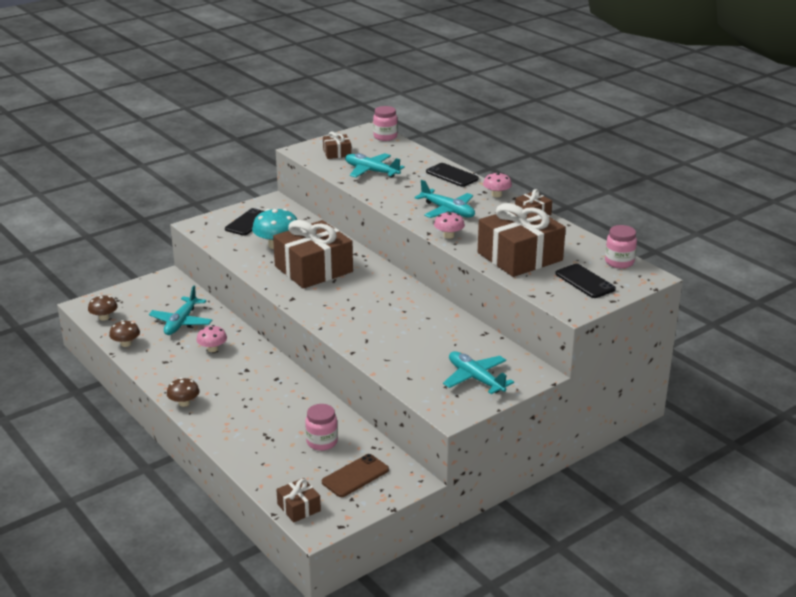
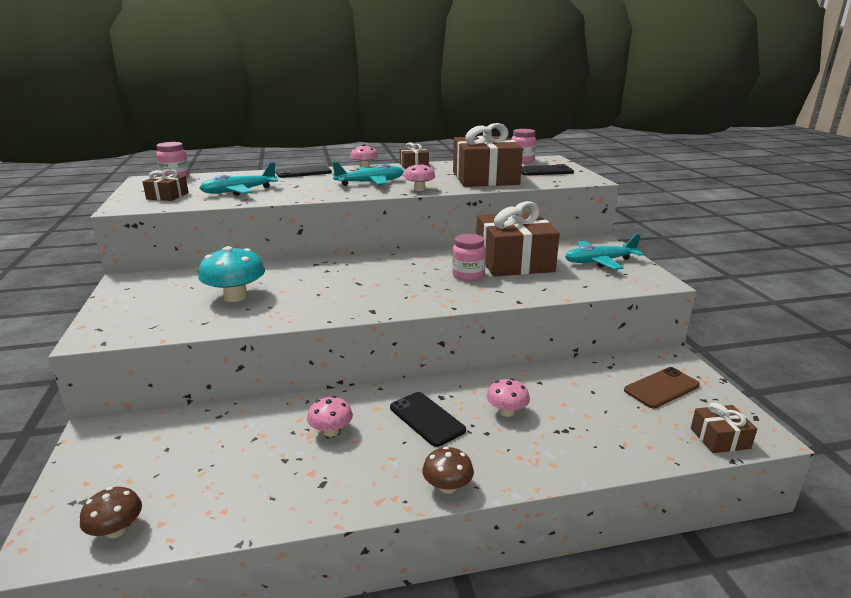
camera: 65 degrees left, 5 degrees down
(126, 343) = (229, 518): brown mushroom -> none
(181, 322) = (234, 445): turquoise plane -> none
(248, 222) = (151, 302): black phone -> black phone (427, 419)
(275, 409) = (506, 412): none -> pink mushroom
(313, 269) = (320, 288): brown gift -> brown gift (514, 261)
(322, 442) = (590, 394): pink jar -> pink jar (468, 275)
(355, 476) = (661, 388): brown phone -> brown phone turned 75 degrees clockwise

